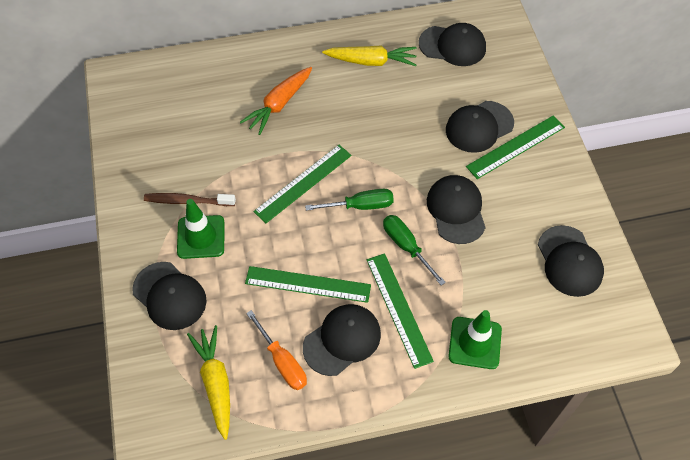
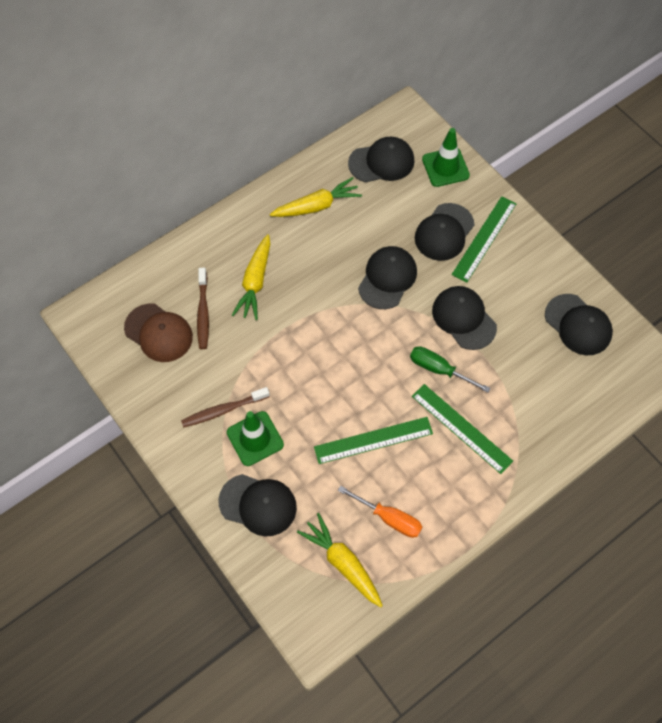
camera: 25 degrees left, 5 degrees up
(171, 114) = (159, 333): none -> brown cap
(218, 112) = (203, 312): none -> brown toothbrush
(279, 104) = (255, 282): orange carrot -> yellow carrot
(303, 183) = (319, 349): green ruler -> none
(342, 340) = (429, 476): black cap -> black cap (387, 278)
(360, 206) = (380, 349): green screwdriver -> none
(475, 343) = (538, 430): green traffic cone -> green traffic cone (445, 167)

